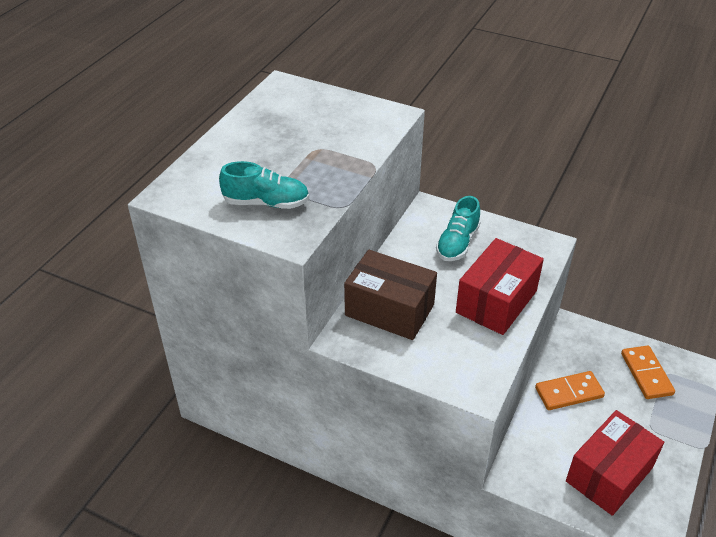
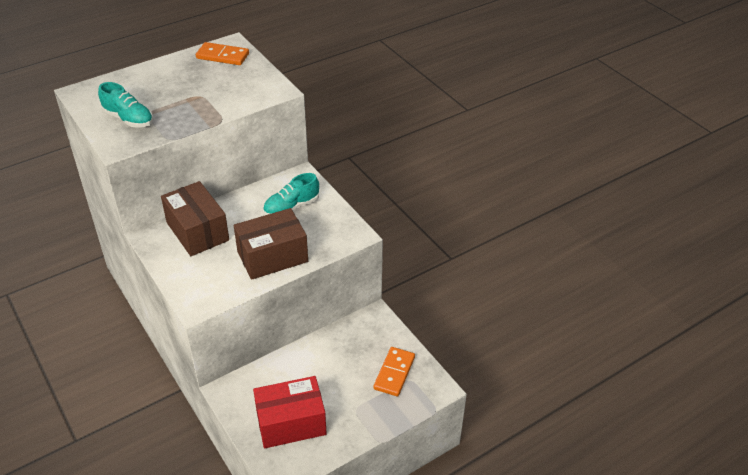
camera: 30 degrees right, 0 degrees up
(496, 301) = (272, 256): red box -> brown box
(569, 392) = (322, 357): orange domino -> orange domino (222, 56)

